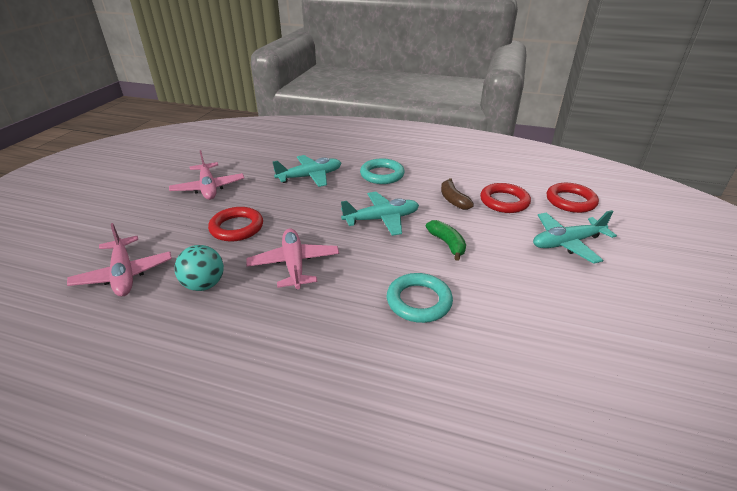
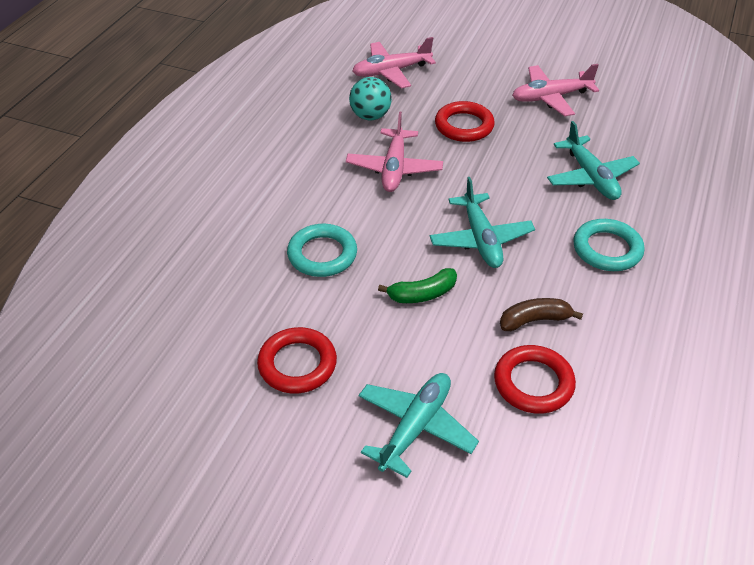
camera: 95 degrees right, 10 degrees up
(294, 264) = (394, 168): pink plane -> pink plane turned 105 degrees clockwise
(567, 243) = (415, 427): turquoise plane -> turquoise plane turned 45 degrees clockwise
(570, 201) = (539, 481): red ring -> red ring (297, 364)

